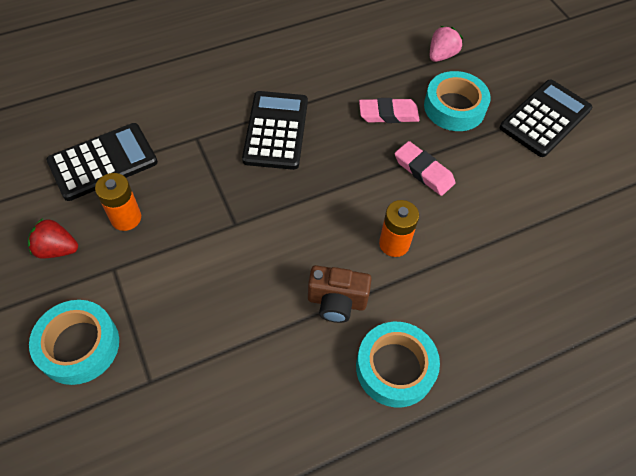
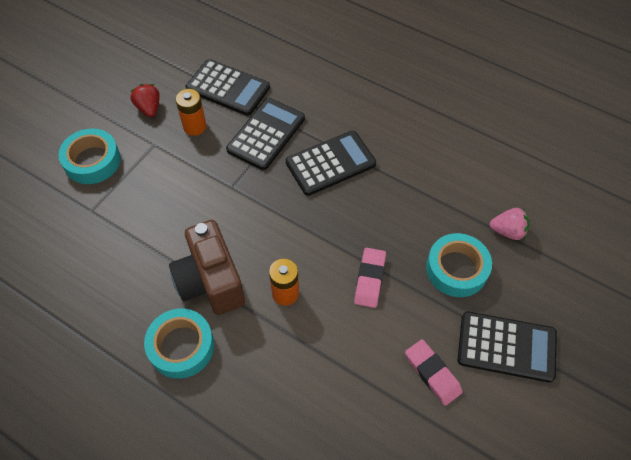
camera: 60 degrees right, 0 degrees up
(195, 161) = (266, 134): none -> black calculator
(337, 302) = (210, 282): brown camera -> brown camera, size x1.61
(388, 114) = (408, 226): pink eraser -> pink eraser (432, 373)

